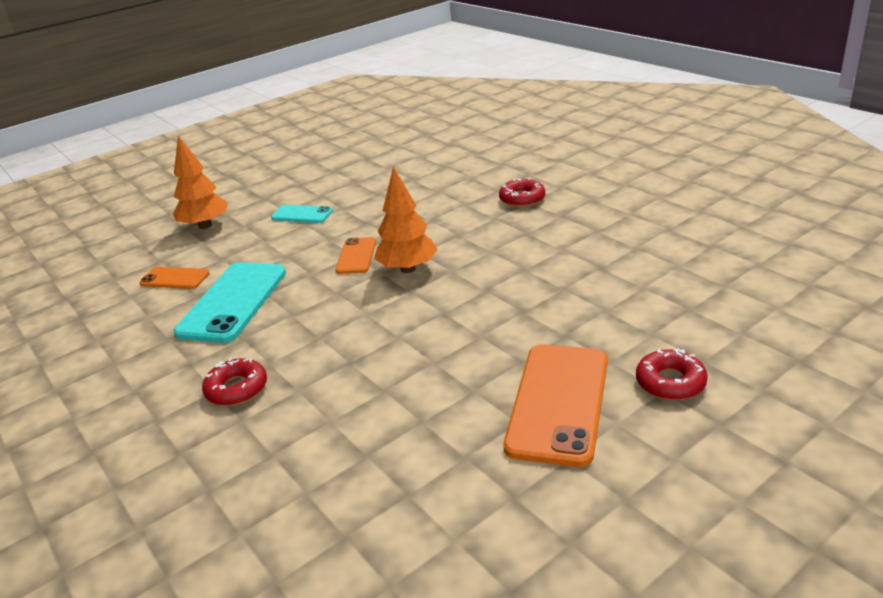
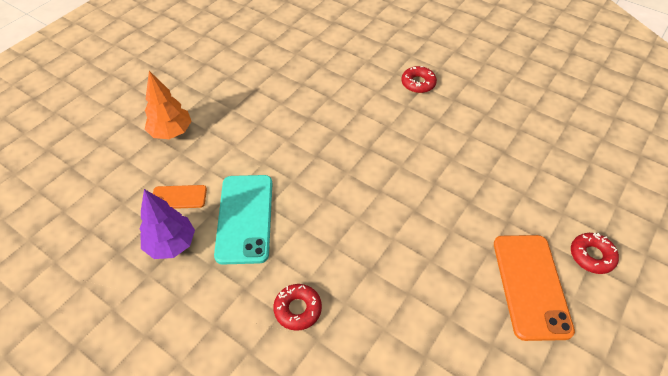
camera: 20 degrees left, 20 degrees up
(138, 316) = (171, 244): none -> purple tree
(302, 214) = (250, 113): turquoise phone -> none
(356, 256) = (320, 157): orange phone -> none
(408, 269) = (367, 167): orange tree -> none

